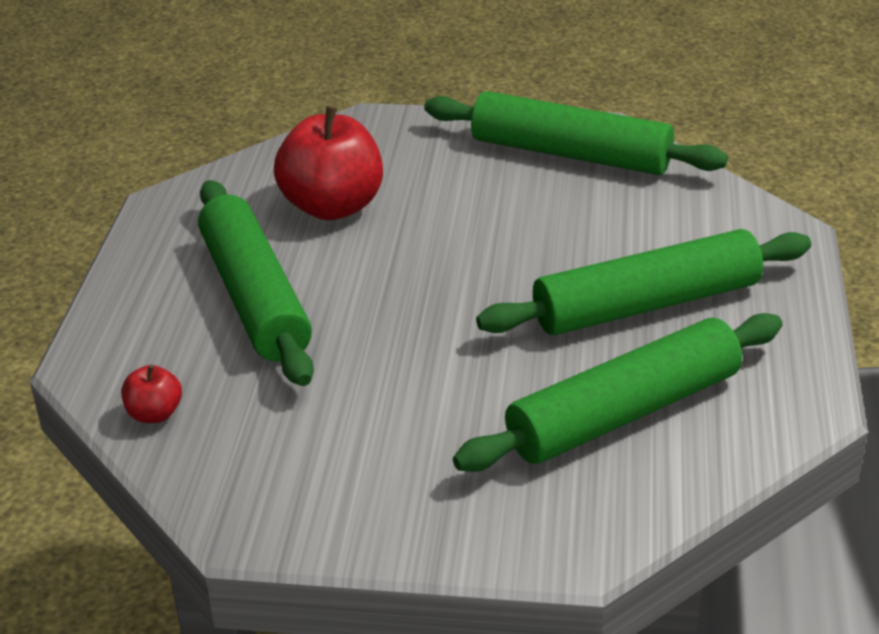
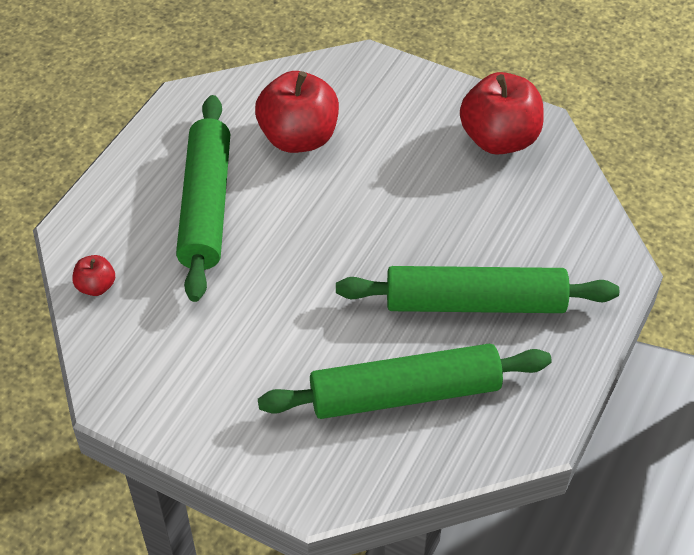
camera: 20 degrees right, 15 degrees up
(570, 154) = (499, 139): green rolling pin -> red apple

